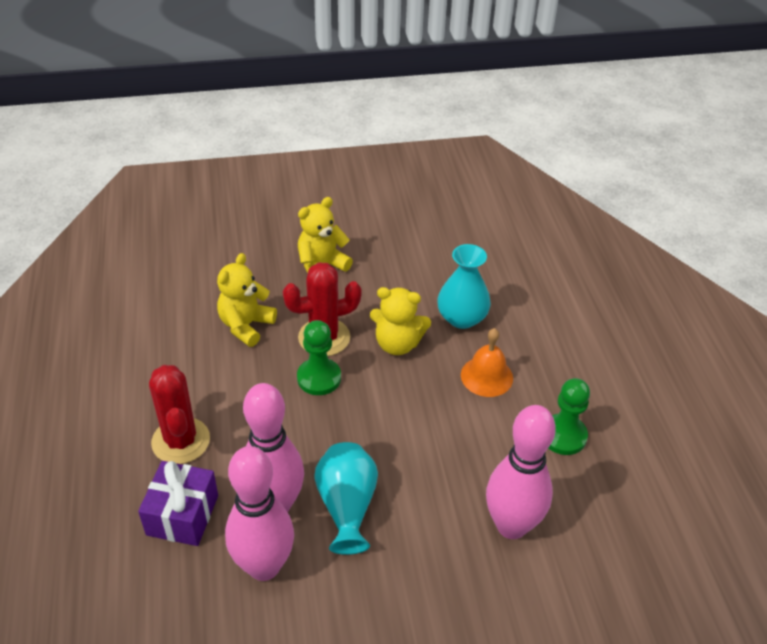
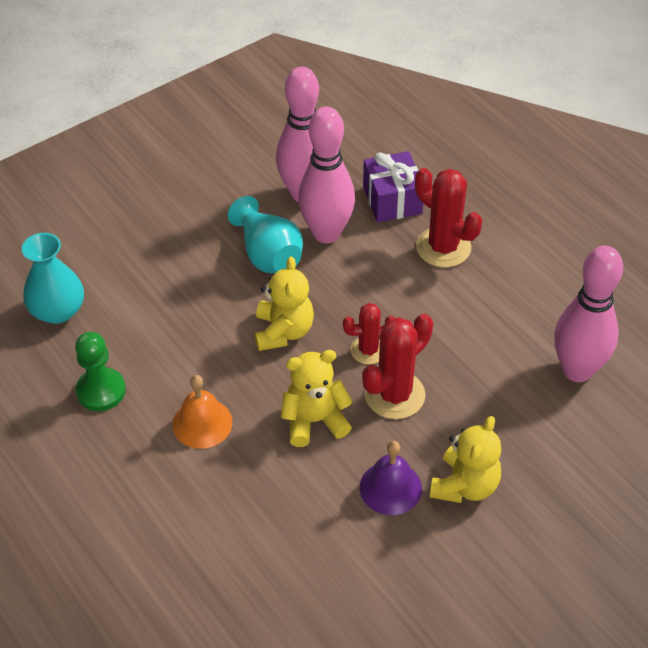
camera: 155 degrees right, 5 degrees up
(246, 325) = (483, 373): yellow teddy bear -> yellow teddy bear (283, 331)
(319, 378) = (368, 350): green pawn -> red cactus
(372, 283) = (390, 488): none -> purple bell
(461, 318) = (262, 485): turquoise vase -> turquoise vase (58, 311)
(511, 526) = (123, 293): pink bowling pin -> pink bowling pin (577, 370)

